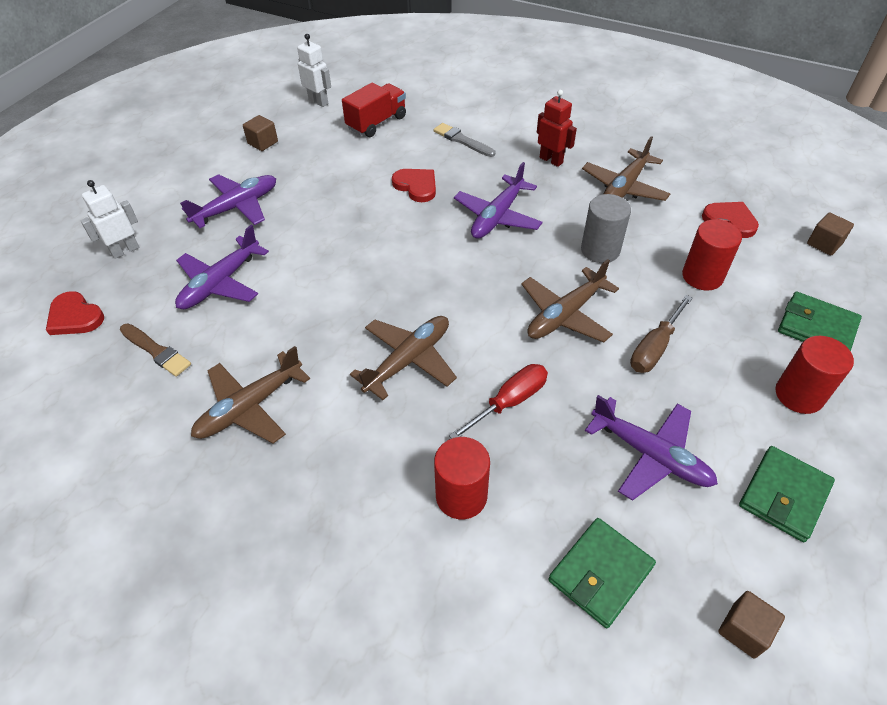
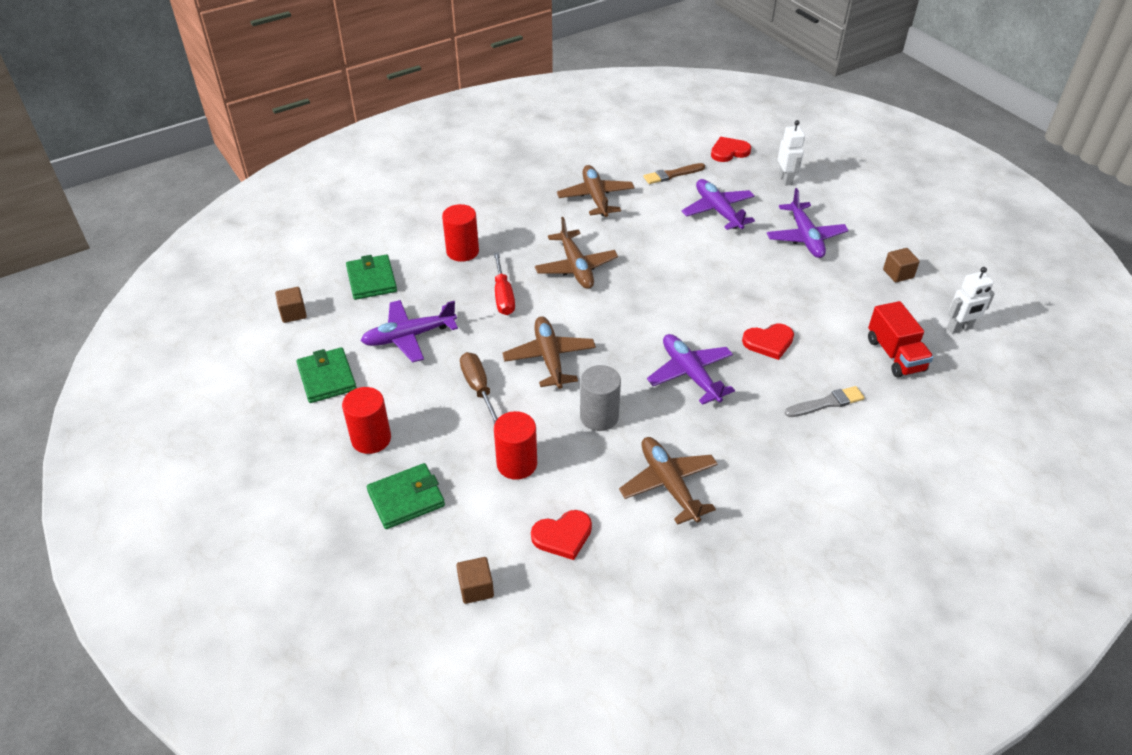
camera: 120 degrees right, 5 degrees down
(551, 160) = (750, 453): red robot -> none

